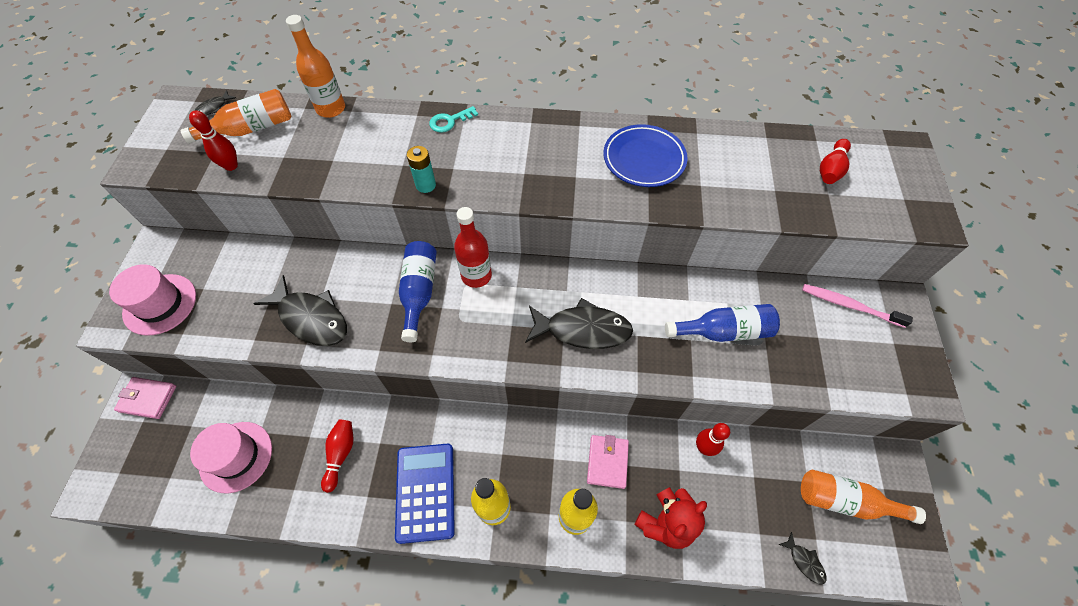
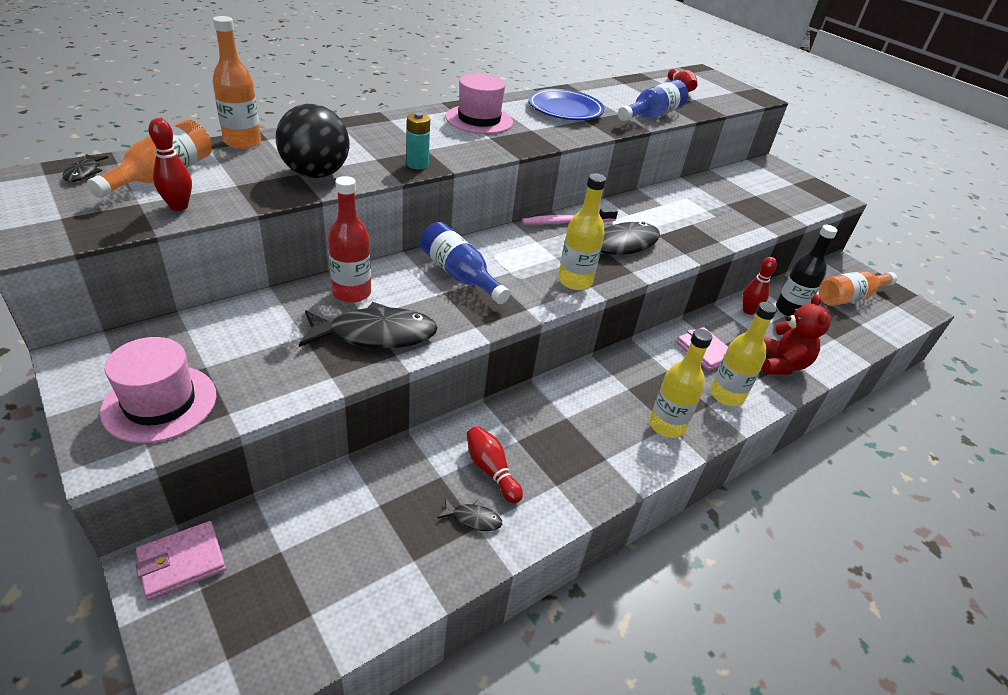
camera: 45 degrees left, 20 degrees down
(236, 456) = (376, 541): pink hat -> pink hat (479, 120)
(343, 166) = (315, 174): none -> black ball
(425, 492) = (602, 449): blue calculator -> none
(450, 121) = (380, 124): turquoise key -> none
(476, 275) = (495, 246): red bottle -> red bottle (351, 293)
(499, 348) = (575, 281): none -> yellow bottle
(723, 331) = (704, 212): blue bottle -> blue bottle (651, 116)
(751, 473) = (789, 310): none -> black bottle
(804, 561) = (871, 338): black fish -> black fish (473, 519)
(849, 305) = (750, 175): pink toothbrush -> pink toothbrush (566, 222)

